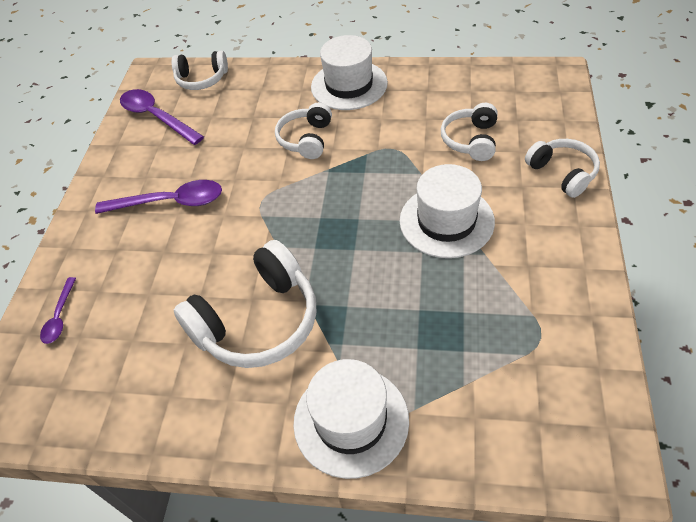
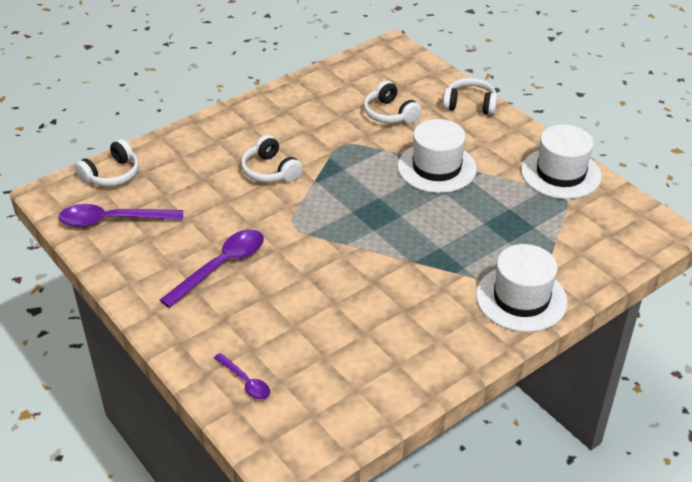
camera: 50 degrees left, 10 degrees down
(257, 321) = (395, 290): white headphones -> none
(349, 85) = (251, 120): white hat -> white hat (560, 173)

